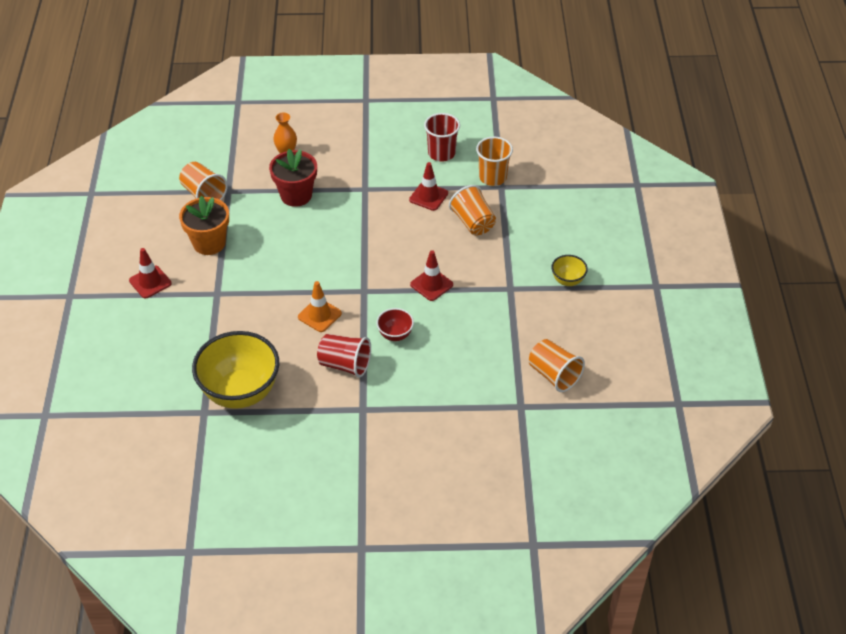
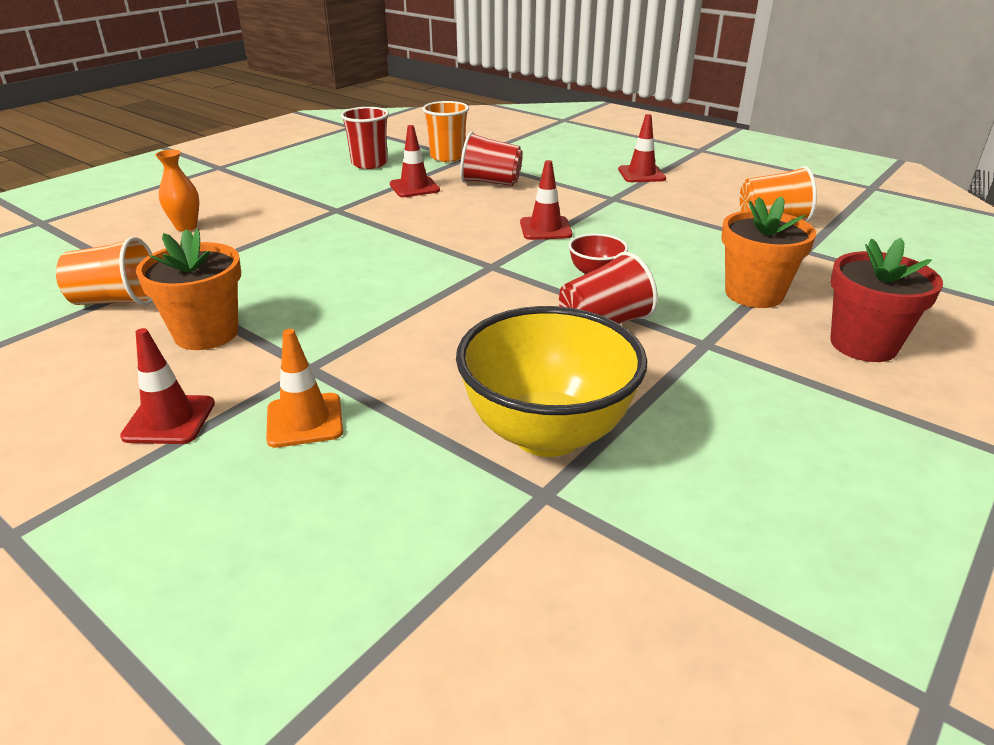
camera: 50 degrees left, 15 degrees down
(296, 195) = (261, 246): red flower pot -> red flower pot (863, 344)
(319, 315) = (486, 307): orange traffic cone -> orange traffic cone (305, 420)
(436, 406) = (754, 294): none -> orange flower pot
(473, 222) = (491, 182): orange cup -> red cup
(567, 280) = (641, 174): yellow bowl -> red traffic cone

